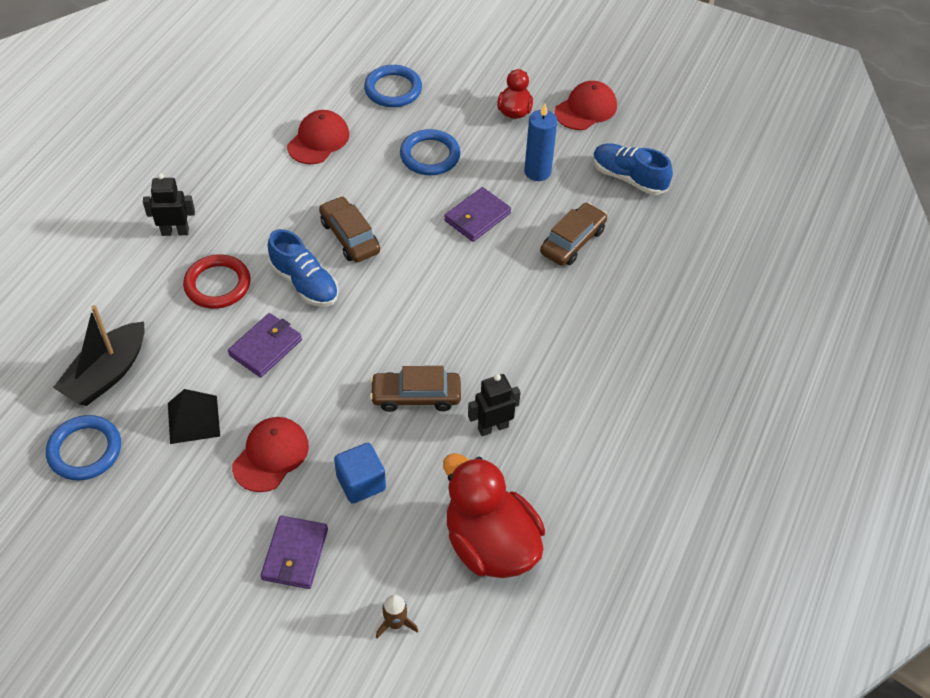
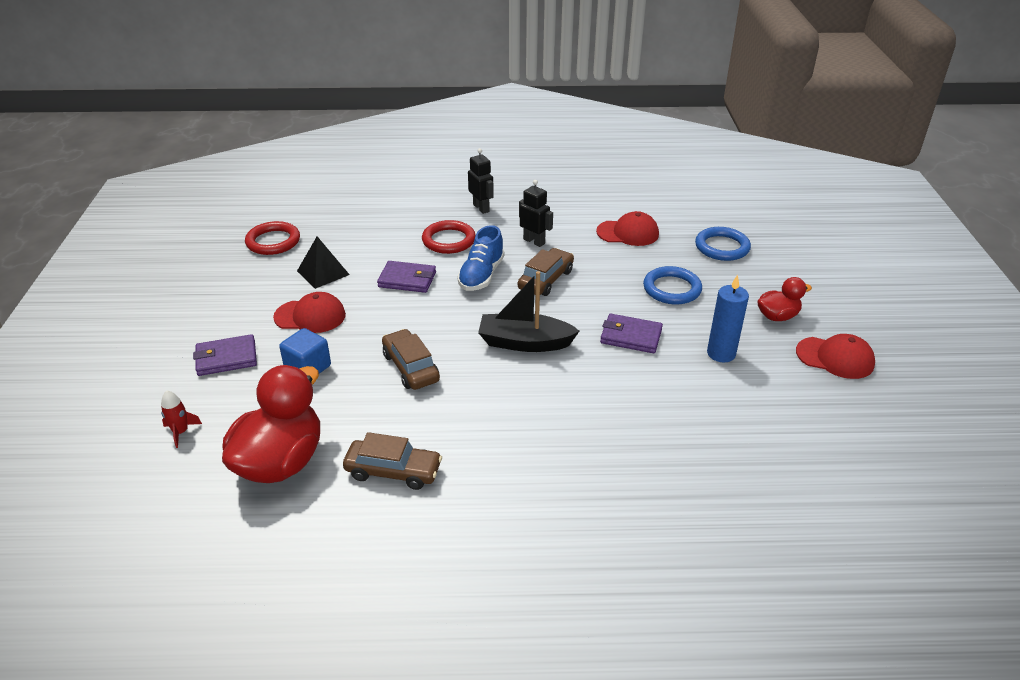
camera: 65 degrees right, 15 degrees down
(85, 450) = (273, 241): blue ring -> red ring
(107, 374) = (340, 227): black boat -> black boat (525, 342)
(395, 623) = (181, 432): brown rocket -> red rocket
(493, 427) = (406, 422): black robot -> black robot (534, 241)
(572, 241) = (660, 403): brown car -> brown car (393, 471)
(628, 178) = (780, 415): blue shoe -> none

